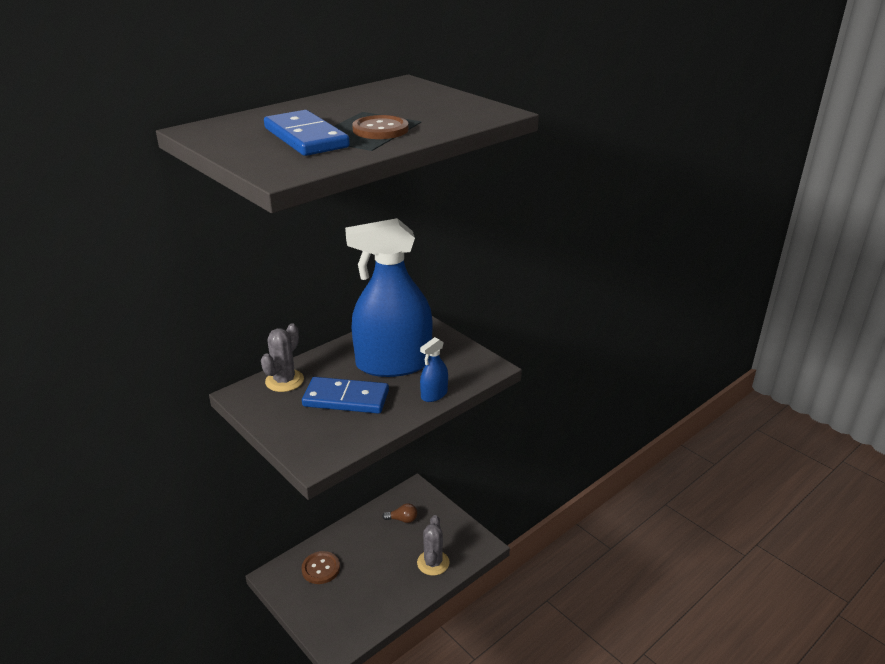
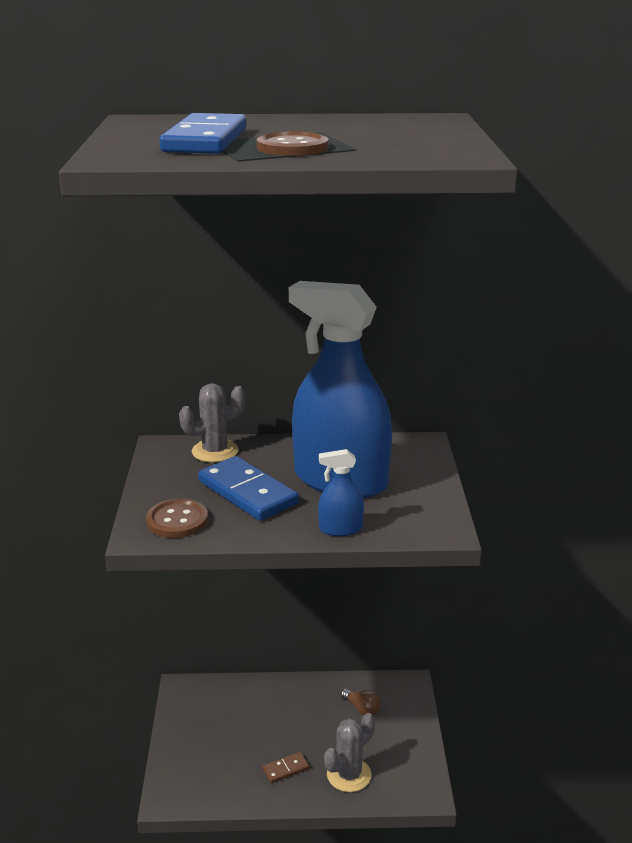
camera: 40 degrees right, 5 degrees down
(321, 568) = (232, 709): brown button -> brown button (177, 520)
(393, 583) = (285, 769): none -> brown domino

